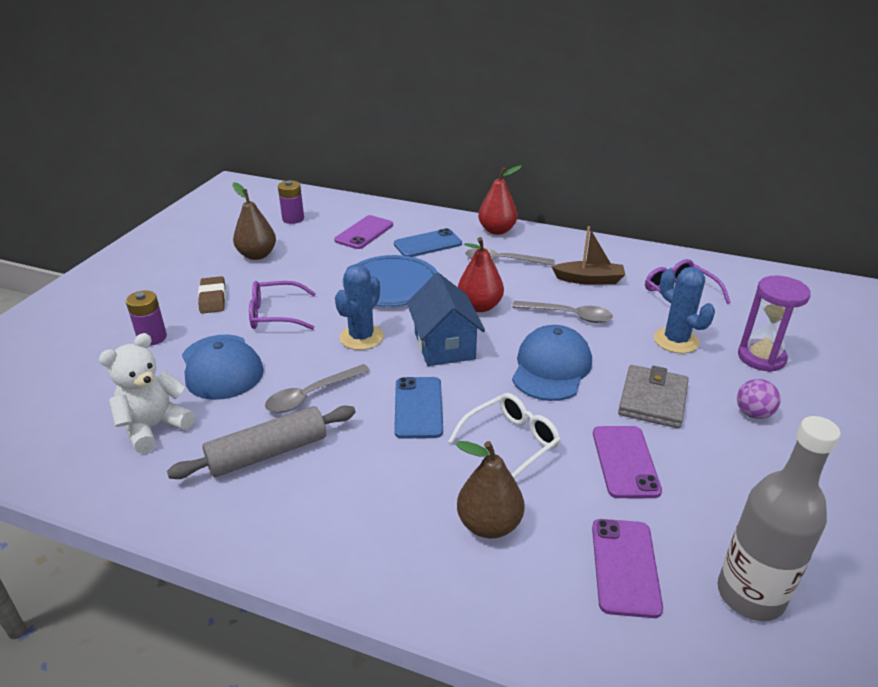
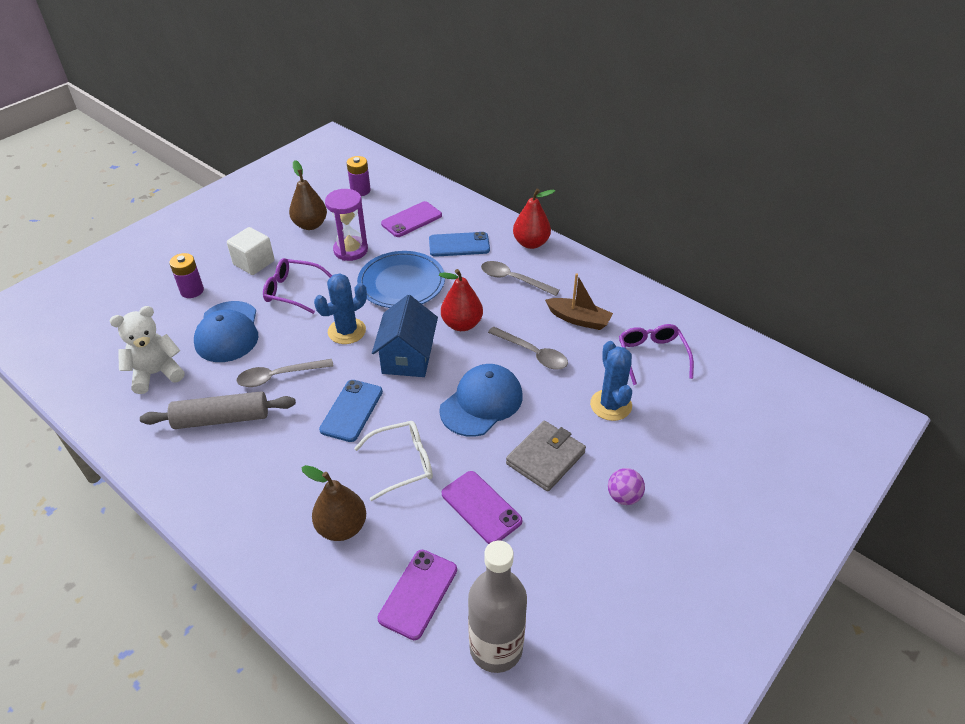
camera: 20 degrees right, 10 degrees up
(213, 298) = (254, 263): brown eraser -> white cube
(625, 461) = (481, 507): purple phone -> purple phone turned 60 degrees counterclockwise
(761, 357) = (676, 444): purple hourglass -> purple hourglass (350, 250)

